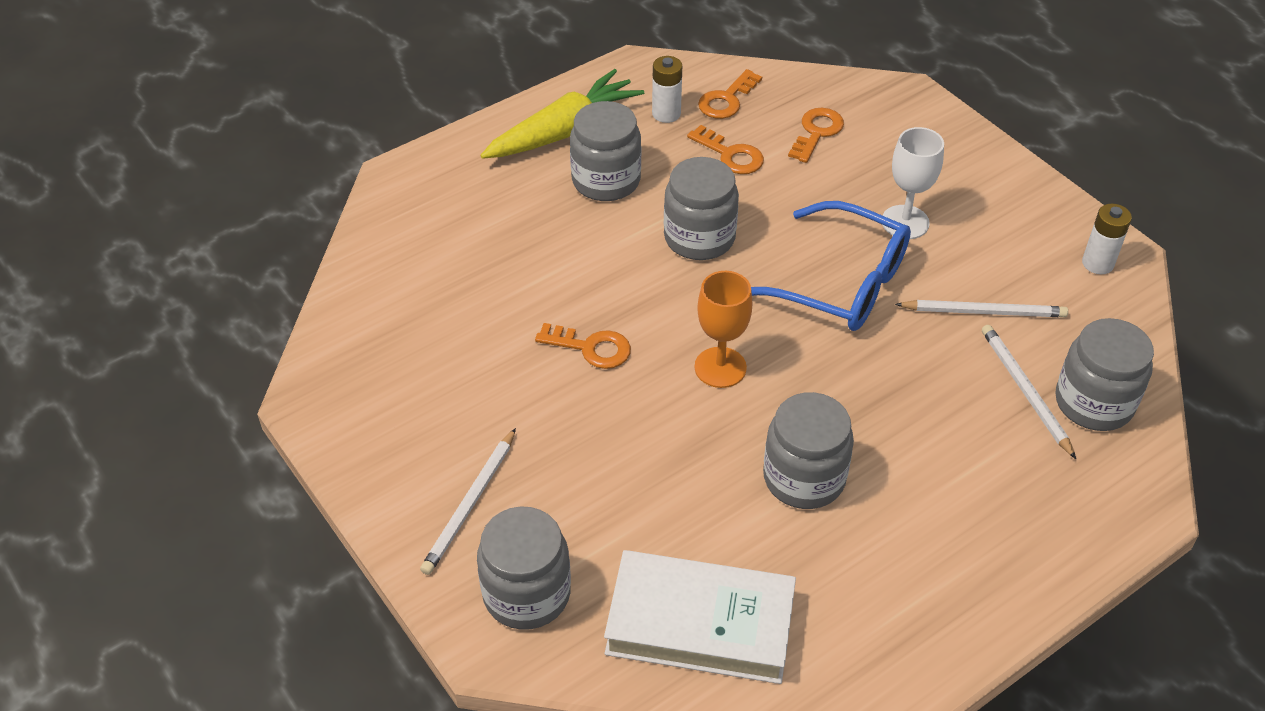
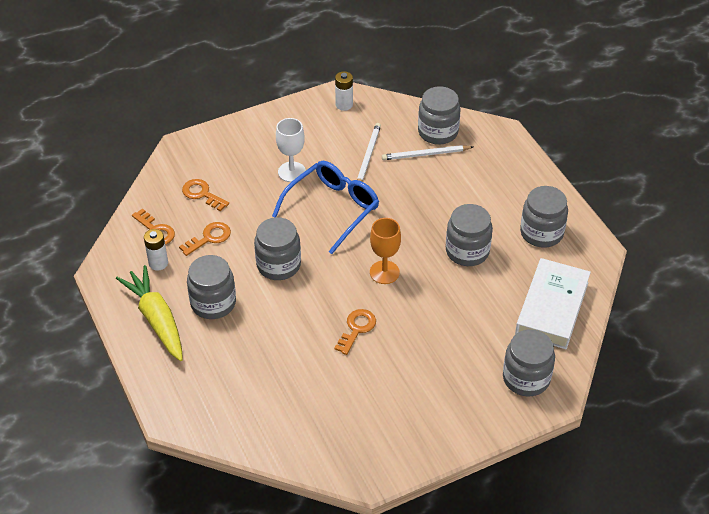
camera: 80 degrees left, 0 degrees up
(470, 504) = (463, 398): white pencil -> none
(890, 594) = (541, 233): none -> grey jar

